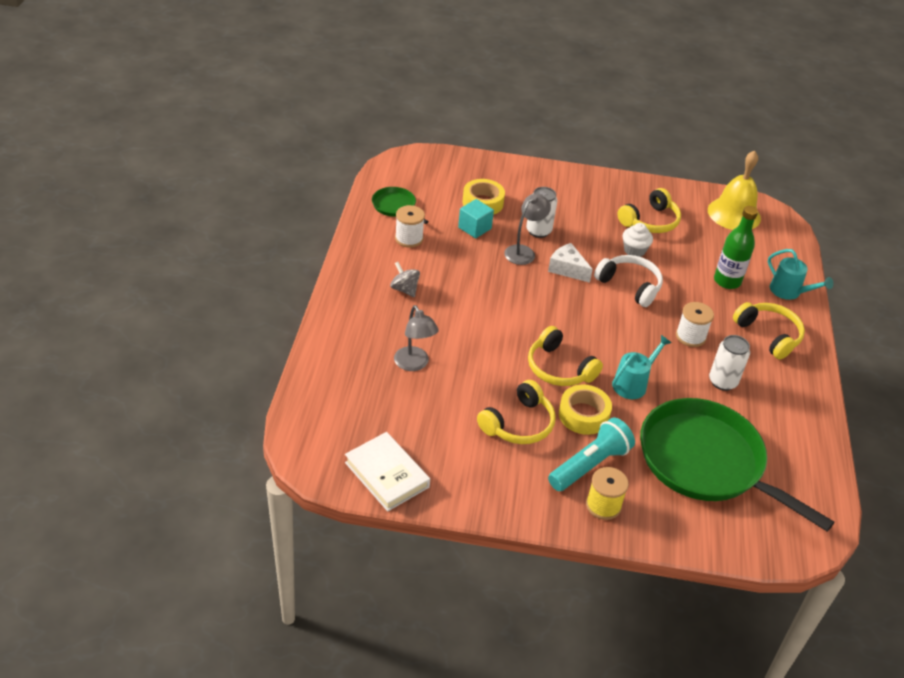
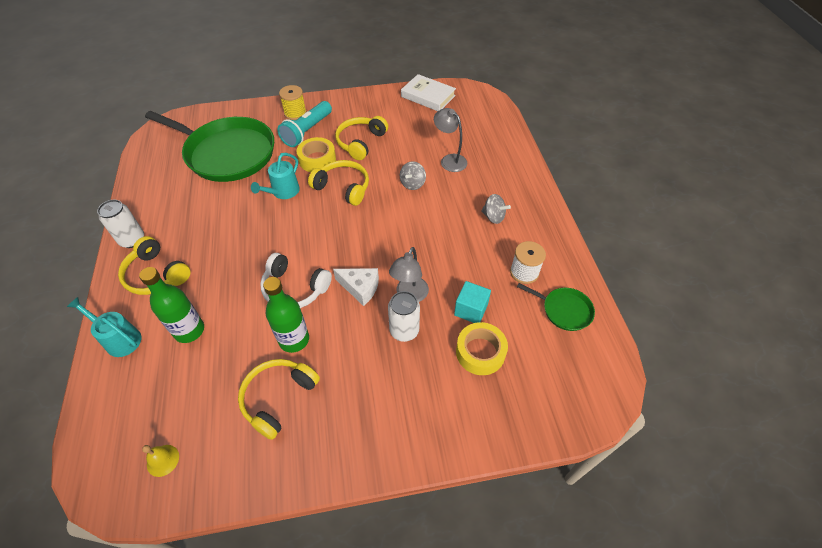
camera: 165 degrees right, 10 degrees up
(474, 348) = (412, 184): none -> grey spinning top
(634, 250) = (294, 340): white cupcake -> green bottle
(690, 336) = (233, 249): white spool -> none
(722, 382) = (208, 215): white can -> white can (132, 240)
(734, 214) = (163, 460): yellow bell -> yellow bell, size x0.42

